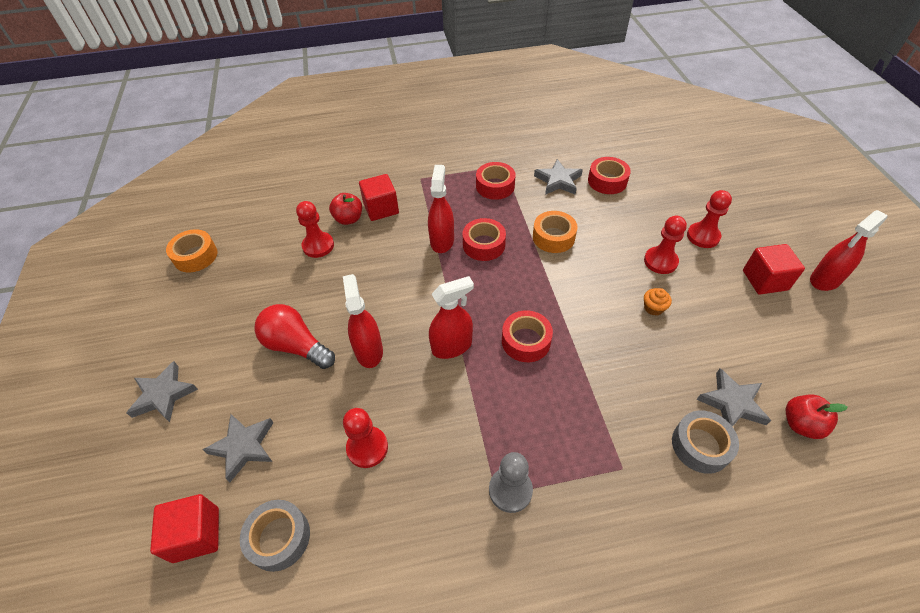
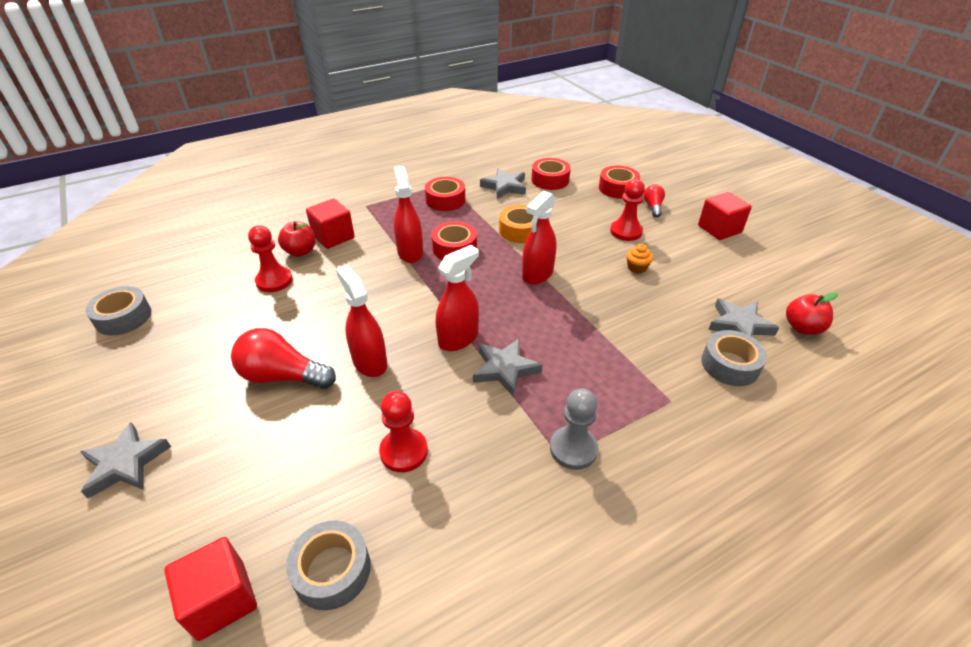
camera: 20 degrees left, 10 degrees down
(195, 256) = (123, 317): orange tape -> grey tape
(243, 447) = (252, 490): grey star -> grey star (505, 369)
(526, 341) = (531, 318): red tape -> red tape (618, 188)
(703, 236) = (653, 207): red pawn -> red light bulb
(825, 280) = (766, 220): red spray bottle -> red spray bottle (537, 274)

